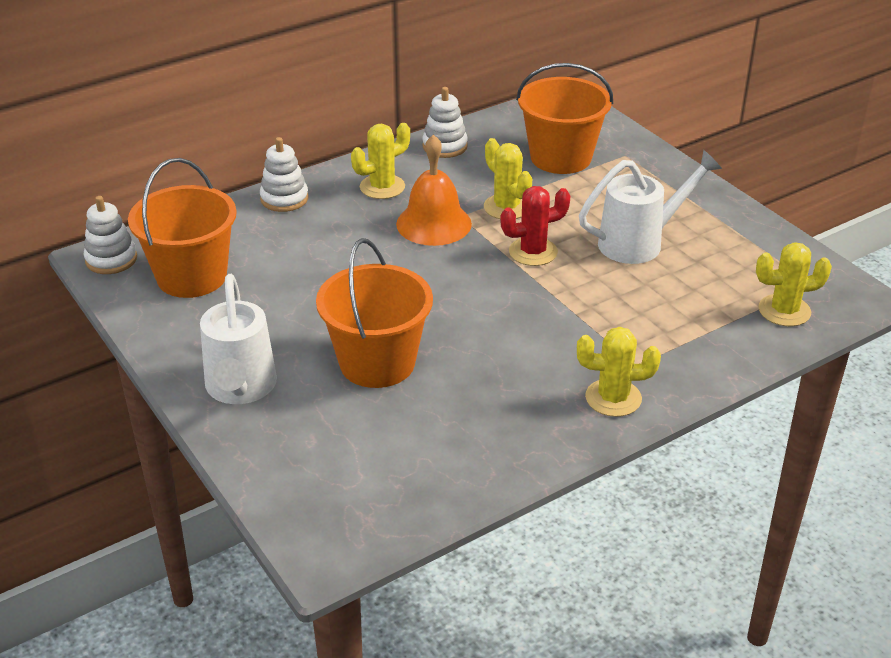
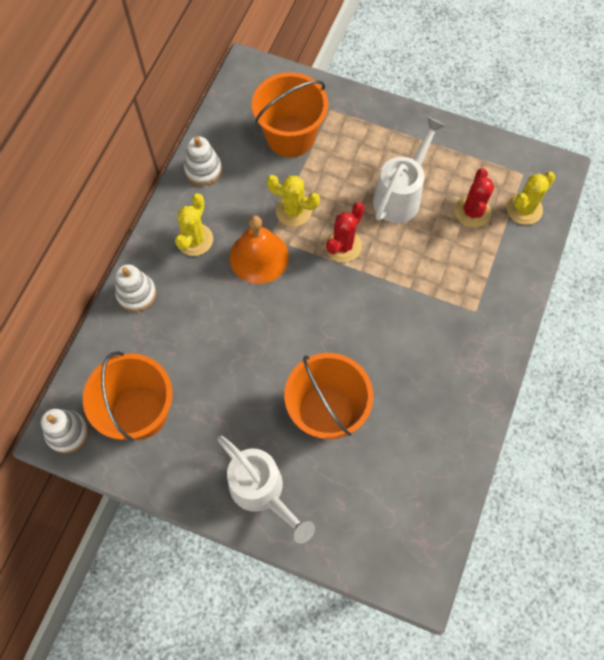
camera: 35 degrees left, 30 degrees up
(613, 398) = (483, 349): yellow cactus -> none
(714, 287) = (472, 211): none -> red cactus

